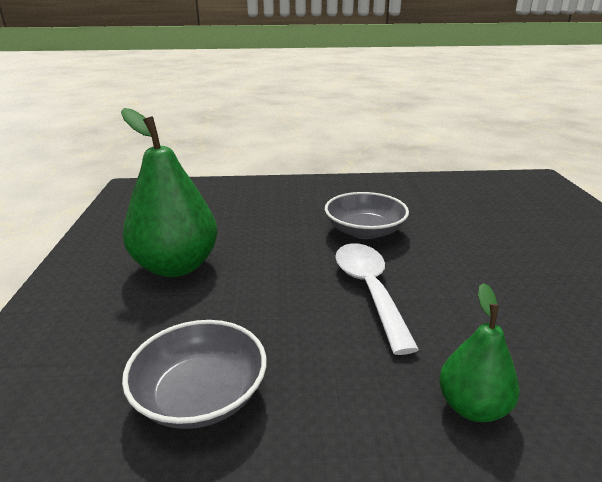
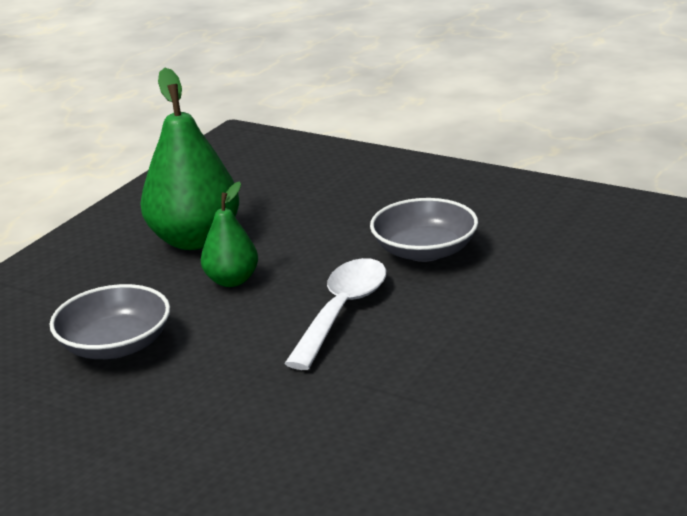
camera: 35 degrees right, 0 degrees up
(472, 407) = (298, 419): green pear -> green pear (232, 280)

